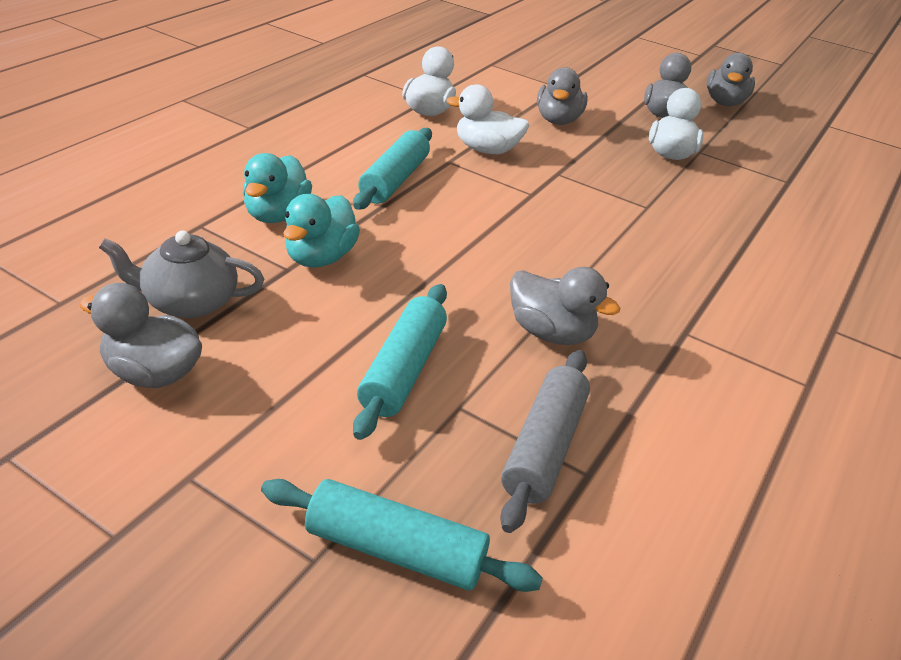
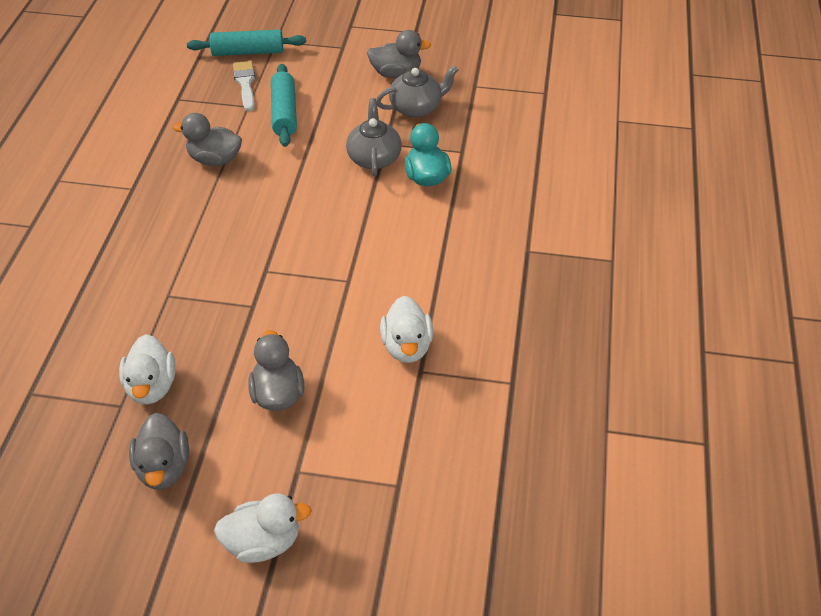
camera: 160 degrees right, 10 degrees up
(320, 257) = (374, 157): turquoise duck -> grey teapot
(394, 180) = (376, 241): turquoise rolling pin -> none
(441, 460) = (245, 83): none -> white brush
(486, 150) = (325, 311): white duck -> white duck (263, 542)
(544, 447) = (201, 103): grey rolling pin -> none
(724, 102) = (85, 543): grey duck -> none

